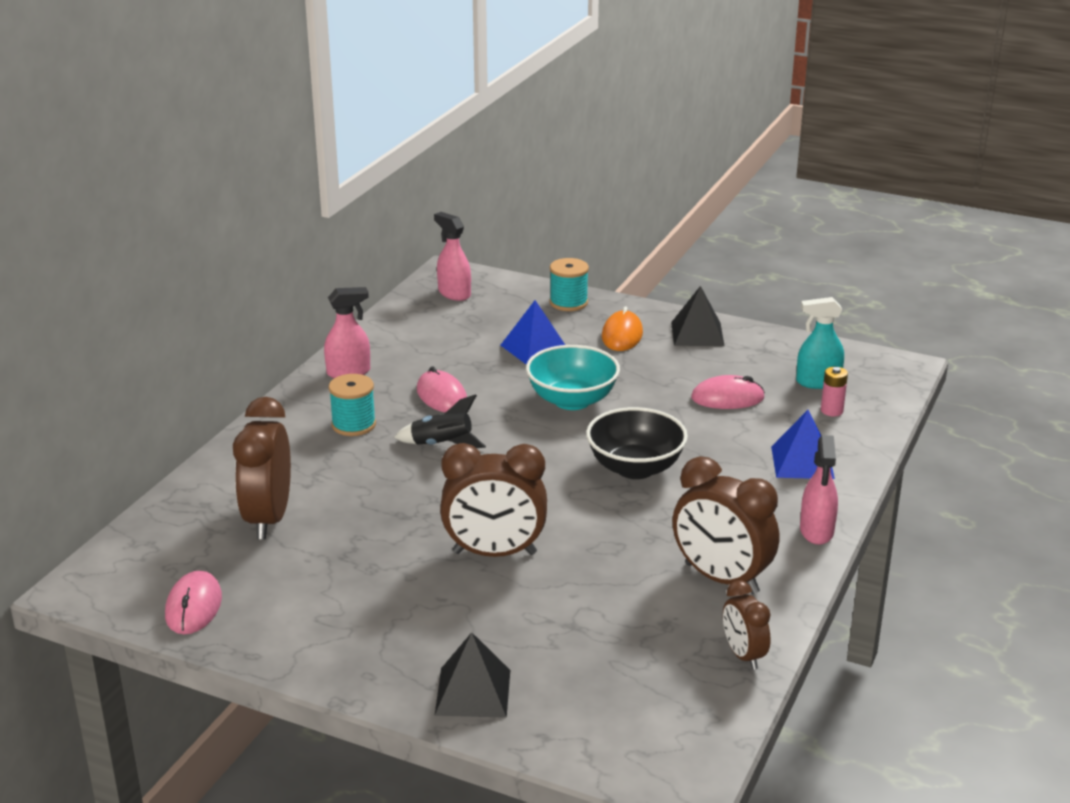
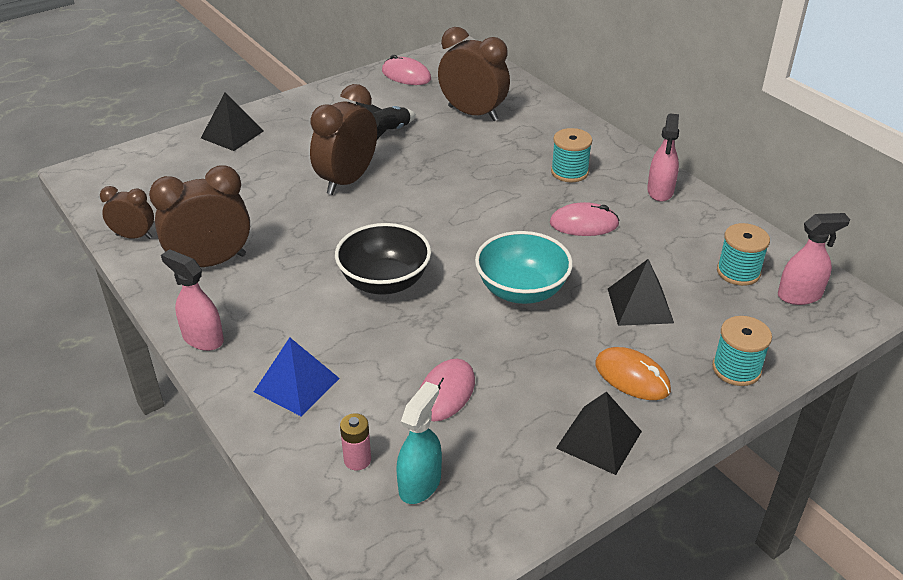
camera: 120 degrees right, 10 degrees up
(442, 445) = (505, 201): black rocket -> black rocket (389, 132)
(447, 319) = (738, 272): none -> turquoise spool
(535, 348) = (640, 305): blue pyramid -> black pyramid

